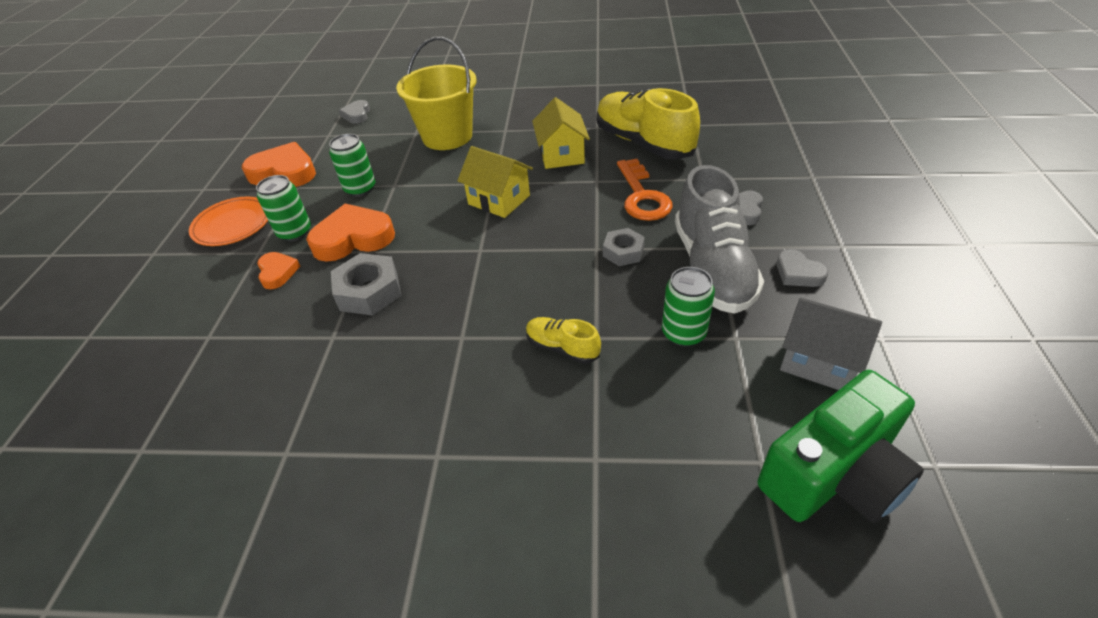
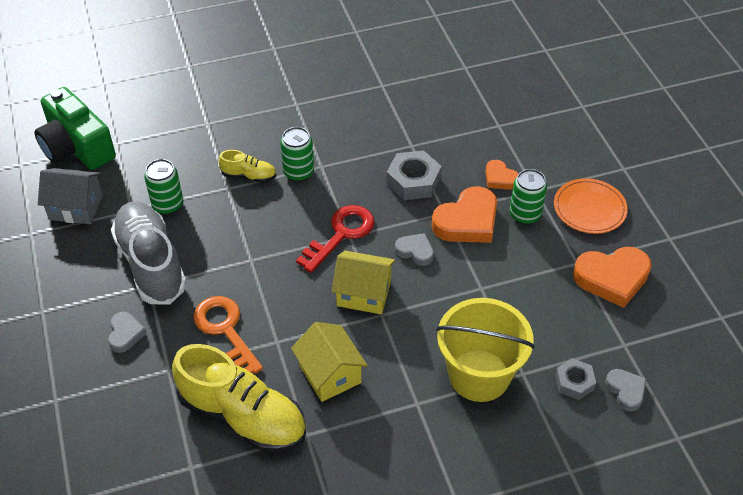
camera: 155 degrees right, 5 degrees up
(360, 189) = (511, 275): green can -> green can (298, 172)
(488, 253) = (341, 235): none -> red key
(623, 252) = (227, 262): grey nut -> grey nut (574, 382)
(798, 273) = (82, 274): grey heart -> grey heart (415, 251)
(834, 474) = (76, 147): green camera -> green camera turned 75 degrees counterclockwise

